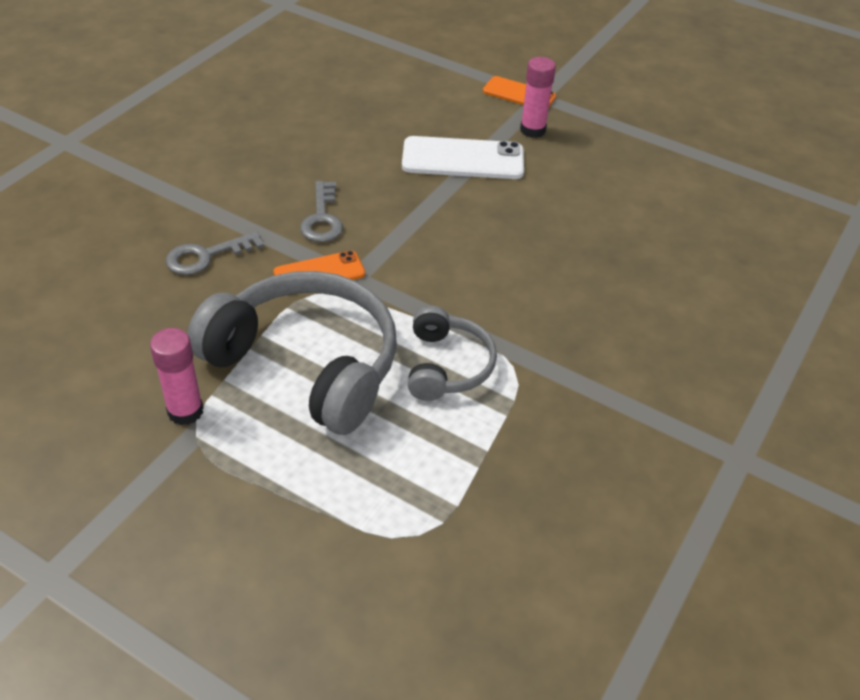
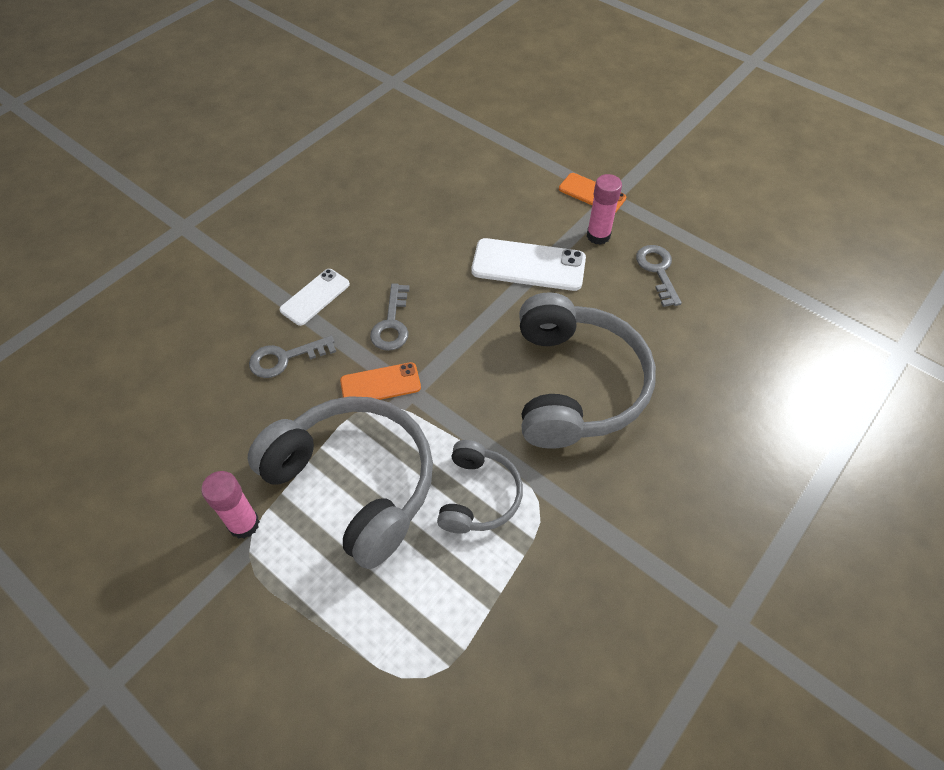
camera: 10 degrees right, 10 degrees up
(230, 199) = (315, 297): none -> white phone
(533, 261) = (575, 385): none -> grey headphones
(601, 158) = (658, 271): none -> grey key

